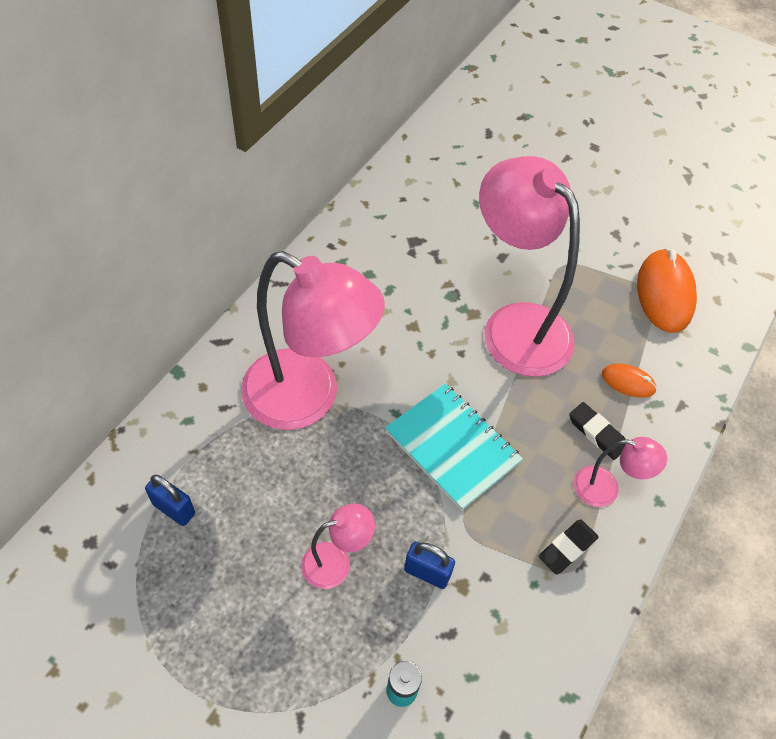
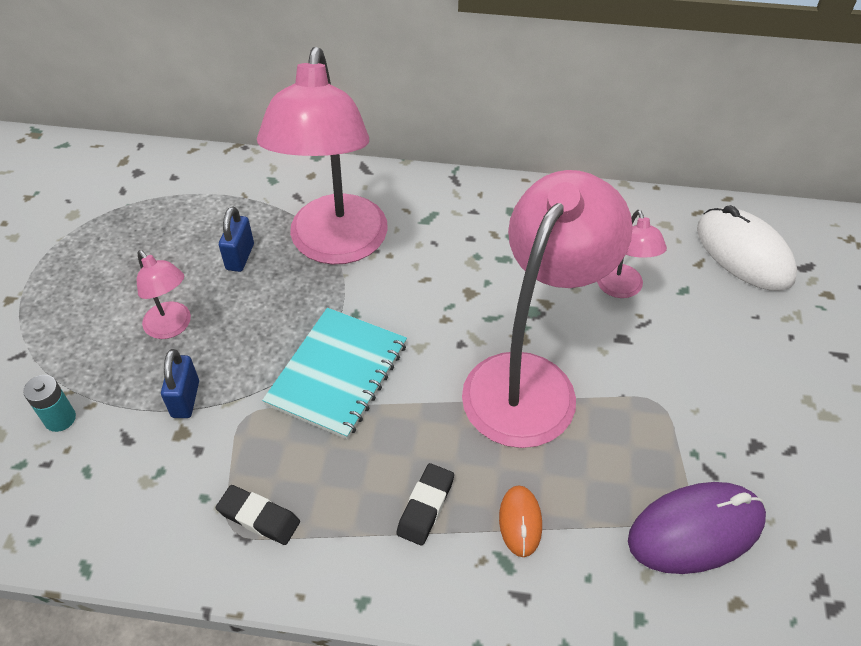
camera: 70 degrees right, 5 degrees down
(174, 509) = (184, 205): blue padlock -> blue padlock (240, 257)
(460, 156) = (744, 253): none -> white mouse
(606, 489) = (352, 537): pink lamp -> pink lamp (622, 289)
(664, 293) = (695, 530): orange mouse -> purple mouse

